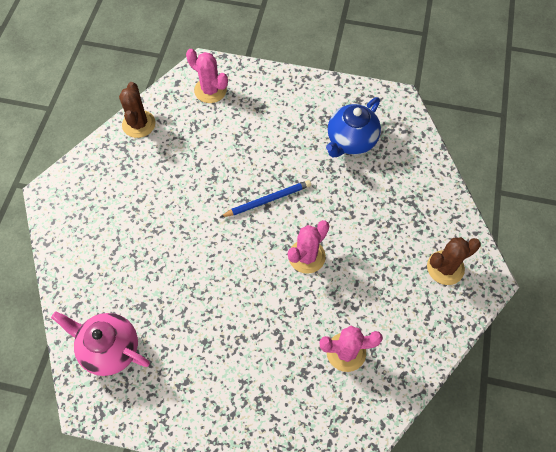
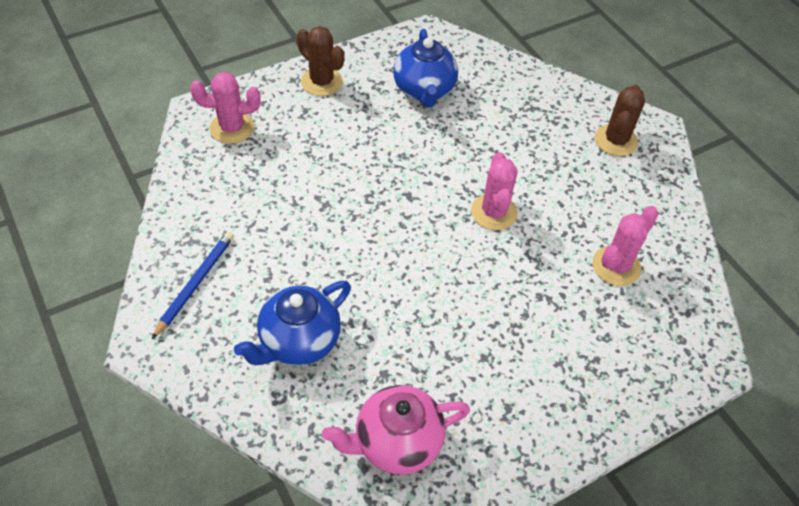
camera: 45 degrees left, 10 degrees down
(119, 250) = (298, 341): none -> blue teapot
(139, 124) = (184, 207): brown cactus -> brown cactus (321, 82)
(267, 200) = (403, 189): blue pencil -> blue pencil (195, 284)

